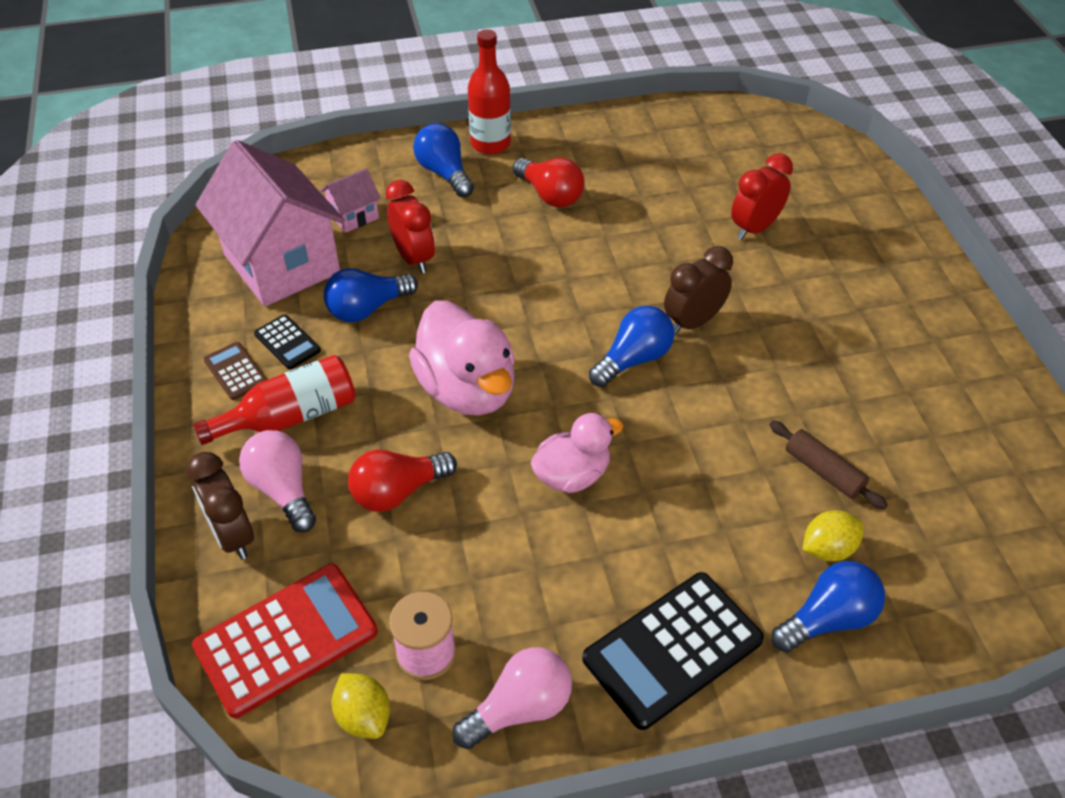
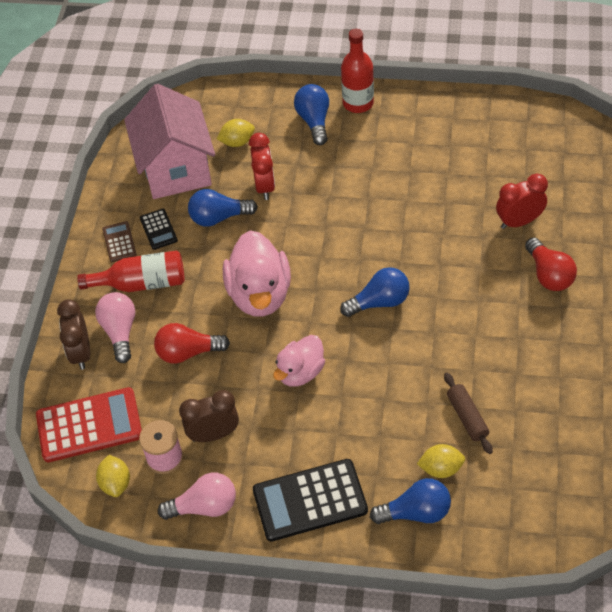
camera: 25 degrees right, 5 degrees up
(354, 216) = (237, 142): pink house -> yellow lemon
(550, 195) = (382, 157): red light bulb -> red light bulb (549, 275)
(572, 475) = (300, 372): pink duck -> pink duck turned 135 degrees clockwise
(693, 322) = (435, 285): brown clock -> brown clock (213, 434)

